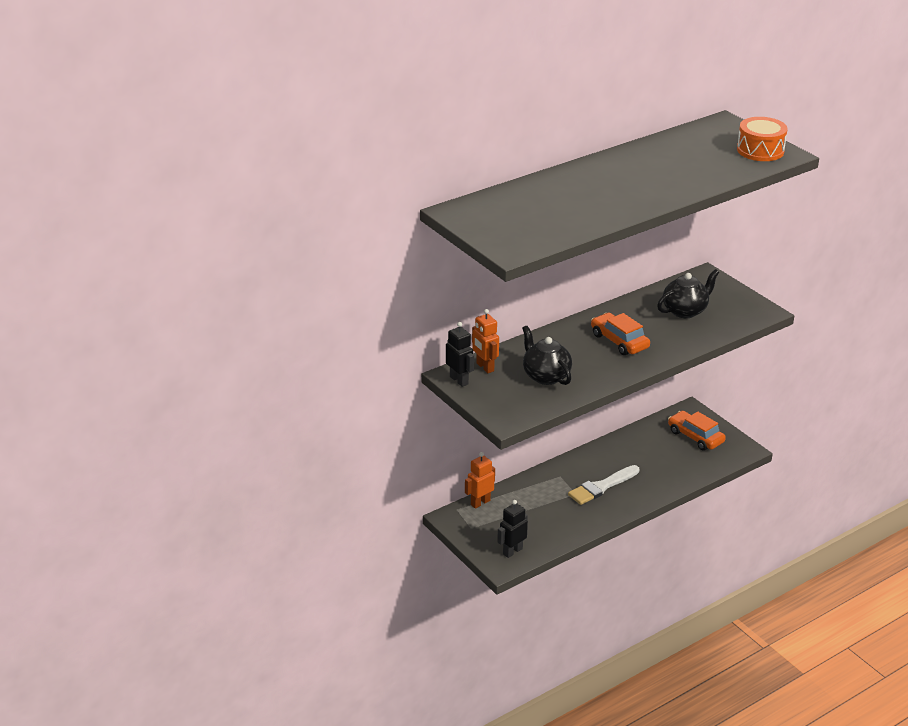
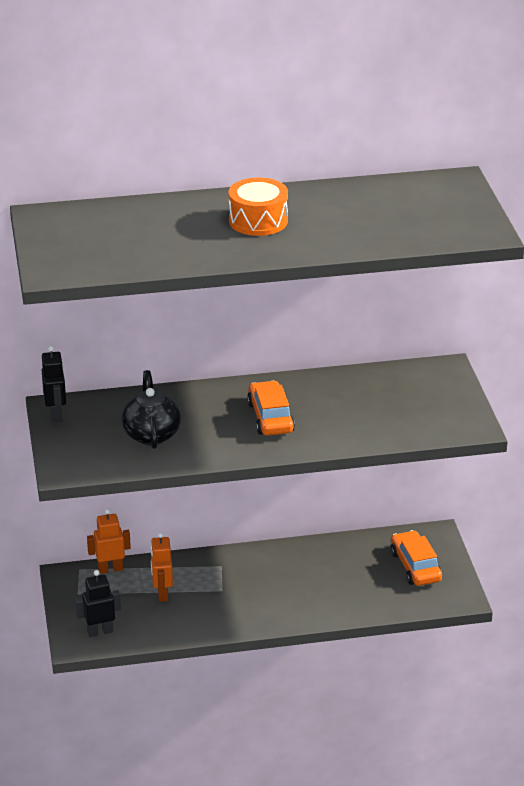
camera: 25 degrees right, 0 degrees up
(484, 367) = (96, 407): orange robot -> orange robot (162, 593)
(601, 487) = (257, 591): white brush -> none
(685, 311) = (380, 402): black teapot -> none
(760, 150) = (461, 222): orange drum -> orange drum (258, 221)

